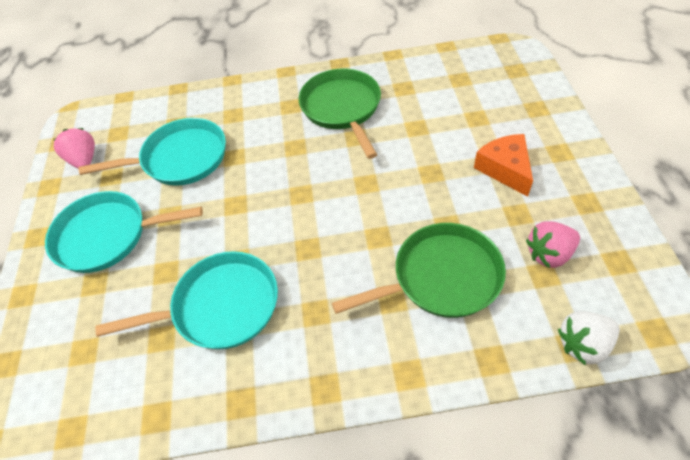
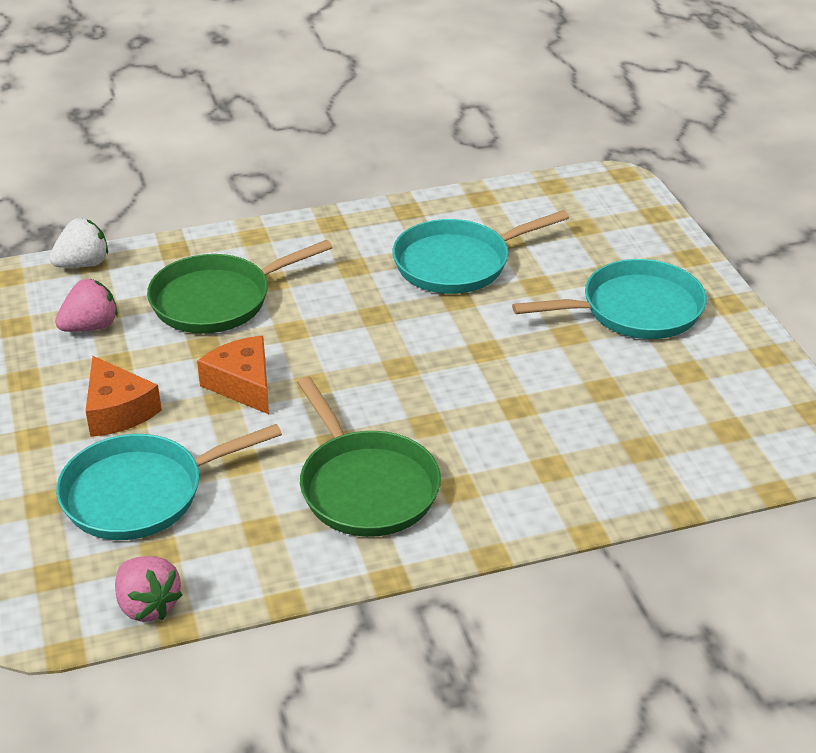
camera: 165 degrees right, 15 degrees down
(84, 160) = (748, 388): pink strawberry -> pink strawberry (148, 605)
(180, 158) = (598, 399): turquoise pan -> turquoise pan (140, 493)
(416, 185) = (243, 384): none -> orange cheese

